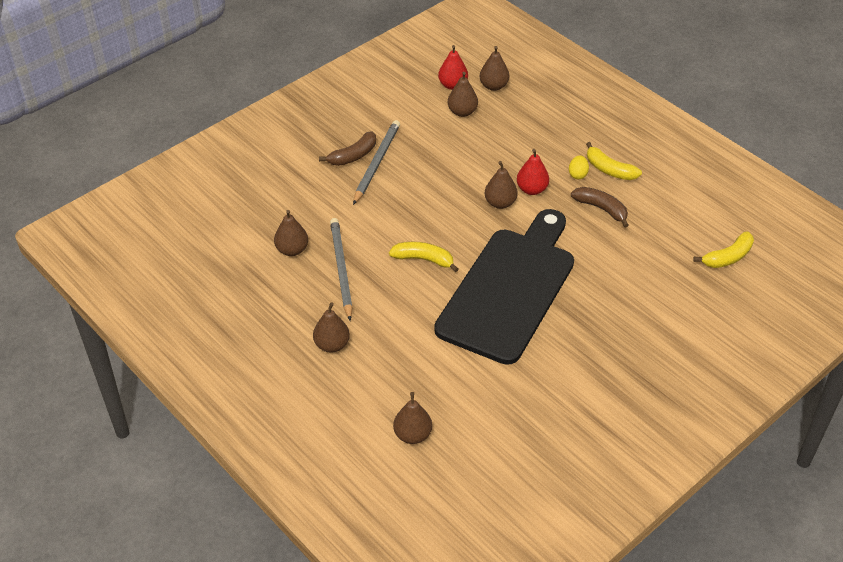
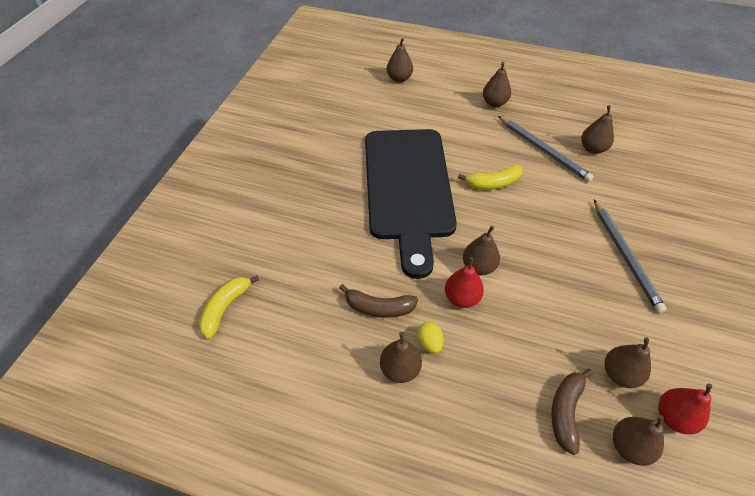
camera: 150 degrees right, 5 degrees up
(353, 156) = (653, 254): brown banana -> brown banana (566, 411)
(609, 169) = (400, 369): yellow banana -> brown pear

